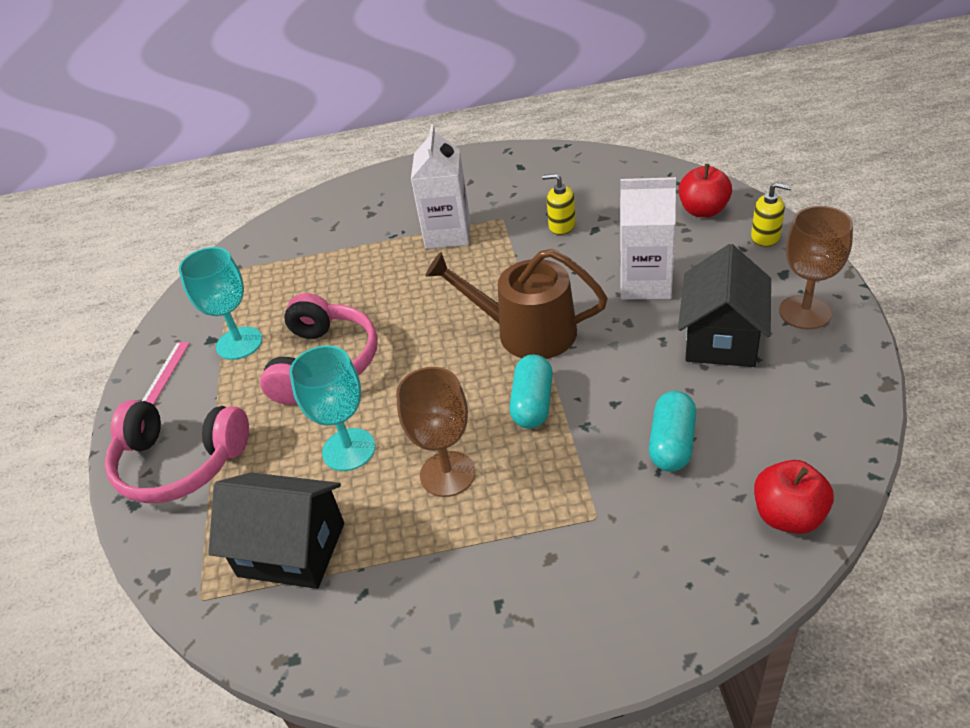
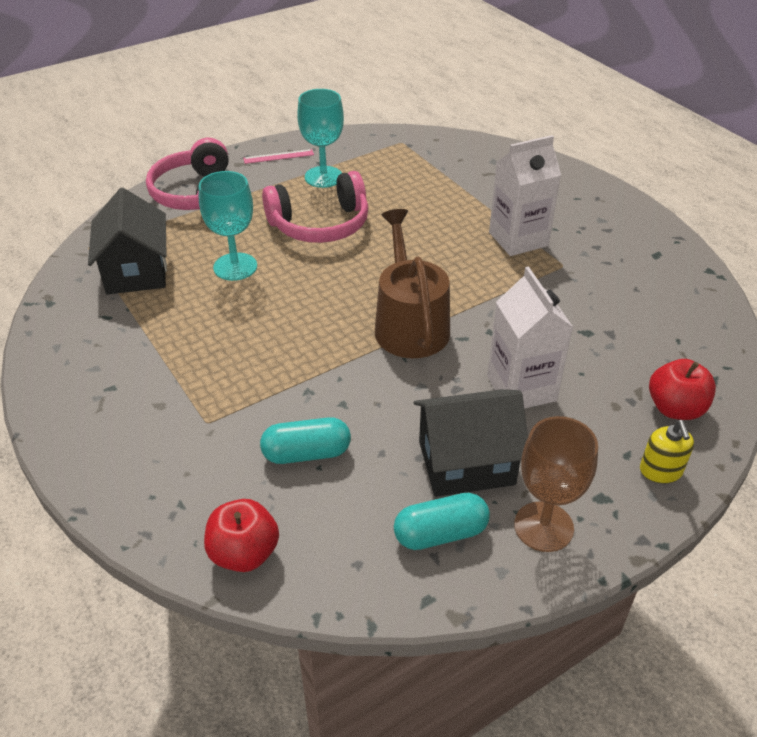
camera: 60 degrees right, 0 degrees up
(447, 474) = (227, 325): brown goblet -> none
(532, 403) = (321, 352): turquoise capsule -> turquoise capsule (440, 533)
(561, 226) = (577, 308): yellow soap dispenser -> none

